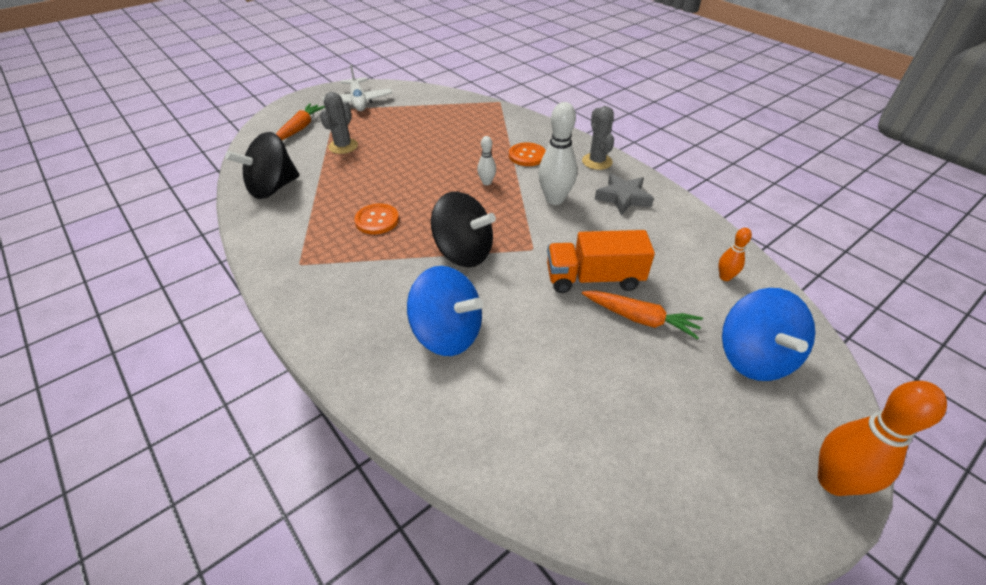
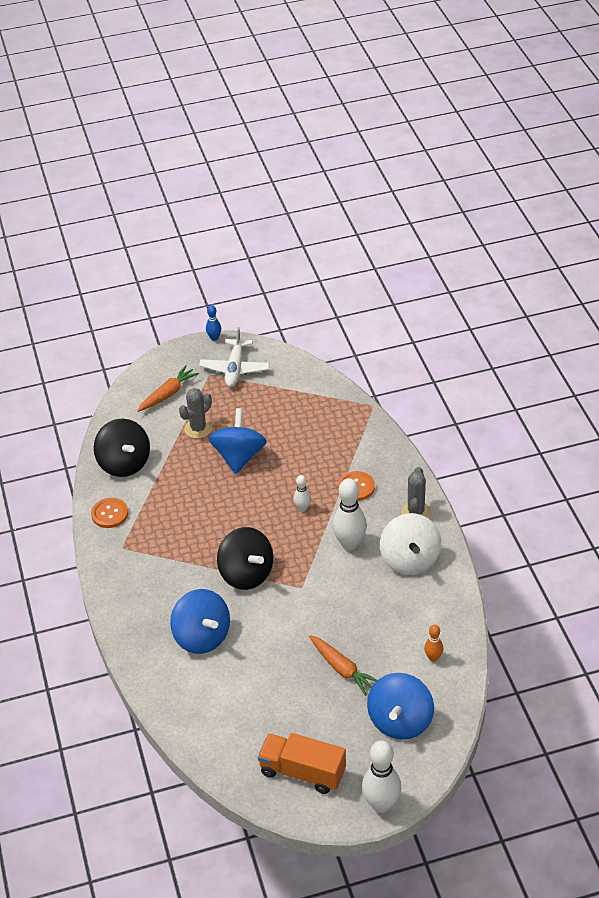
camera: 25 degrees right, 0 degrees up
(273, 188) = (124, 463): black spinning top -> black spinning top turned 105 degrees counterclockwise
(328, 87) = (214, 338): none -> blue bowling pin
(377, 220) = (194, 522): orange button -> orange button (109, 514)
(396, 158) = (239, 456): none -> blue spinning top
(594, 278) = (331, 627): orange truck -> orange truck (302, 772)
(623, 198) = (410, 559): grey star -> white spinning top
(833, 481) = (381, 804): orange bowling pin -> white bowling pin

